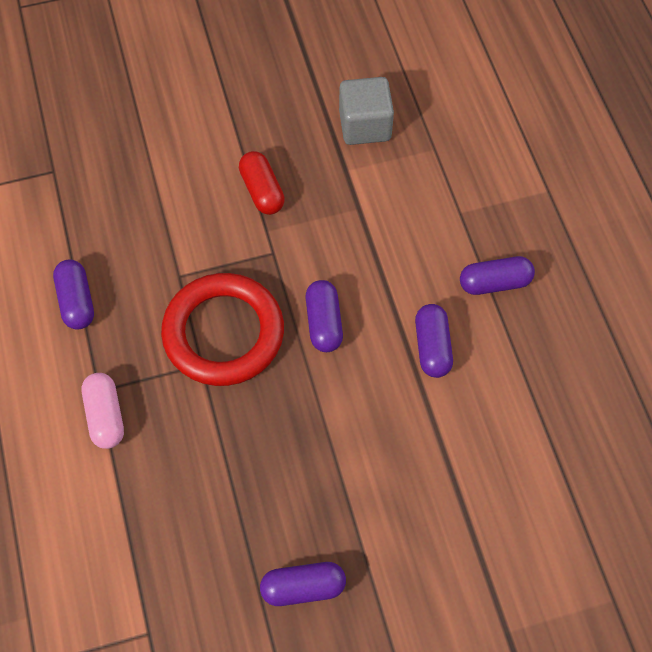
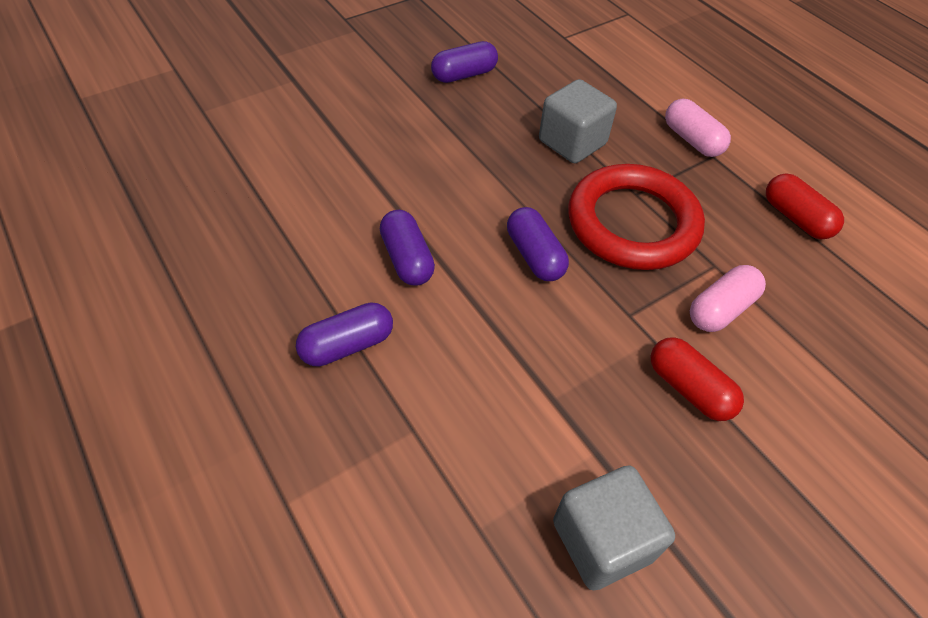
camera: 160 degrees right, 10 degrees down
(77, 301) = (795, 218): purple capsule -> red capsule
(200, 239) = (721, 309): none -> pink capsule
(229, 444) = (572, 142): none -> grey cube

